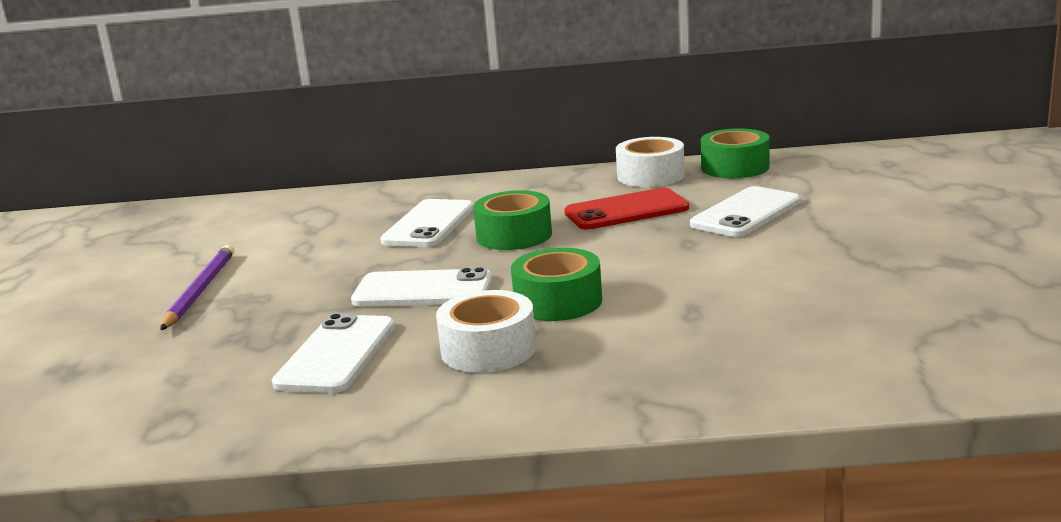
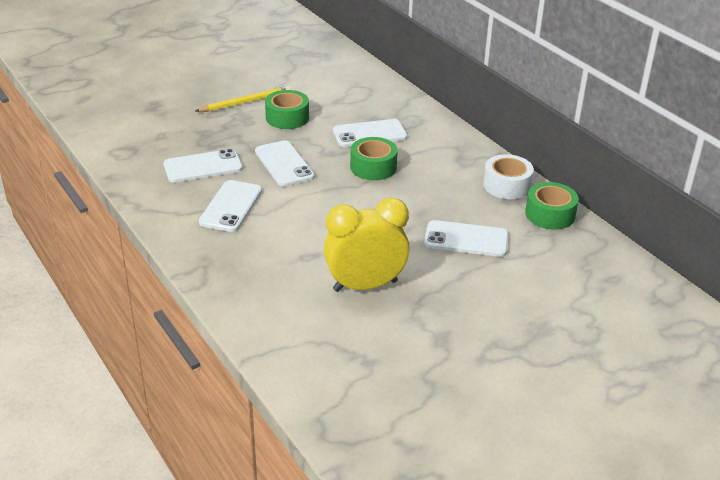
camera: 55 degrees right, 15 degrees up
(200, 291) = (245, 102): purple pencil -> yellow pencil
(488, 349) = (231, 206): white tape -> white phone
(558, 301) = (296, 209): green tape -> green tape (287, 118)
(626, 211) = (438, 194): red phone -> none
(801, 286) = (365, 286): none -> yellow clock

